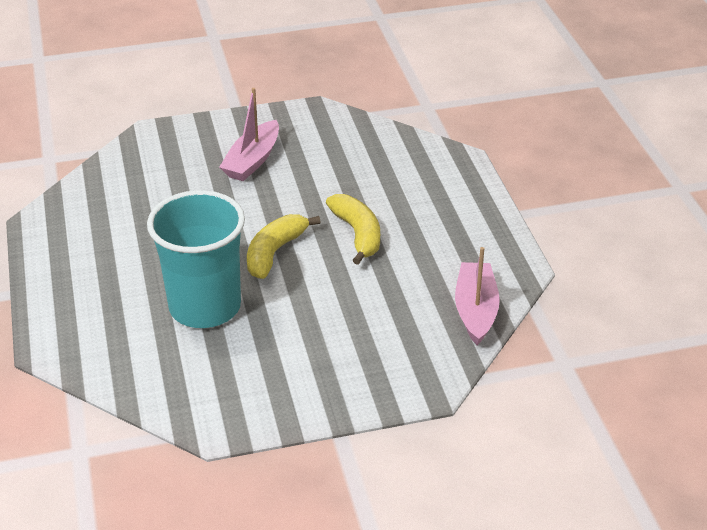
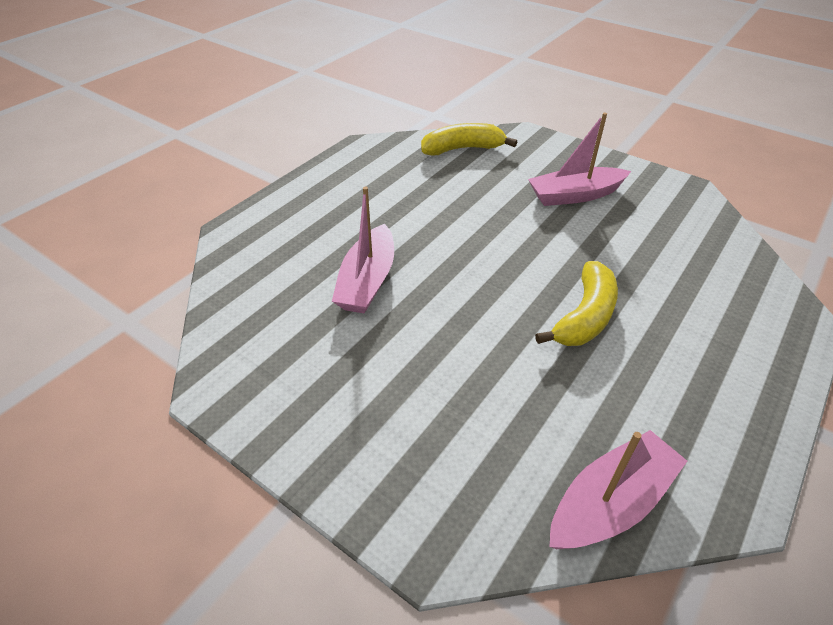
camera: 50 degrees right, 5 degrees up
(205, 307) = (367, 281): turquoise cup -> pink boat
(274, 253) = (486, 278): yellow banana -> yellow banana (462, 149)

